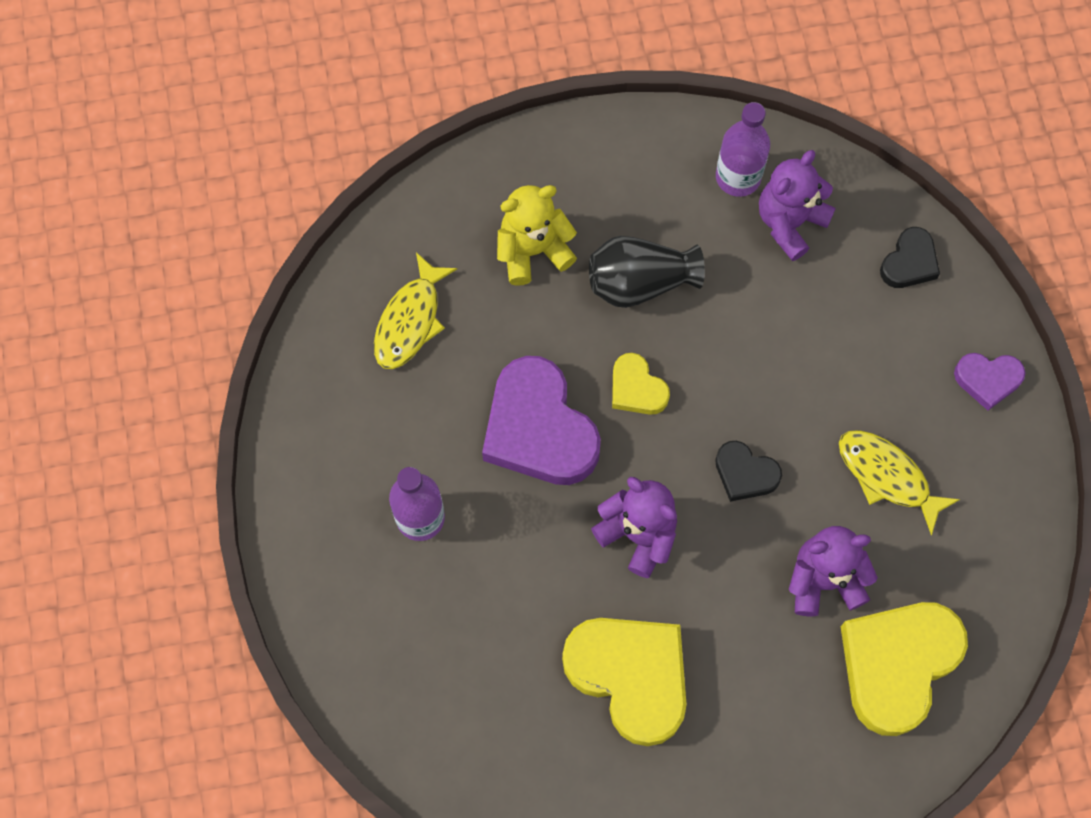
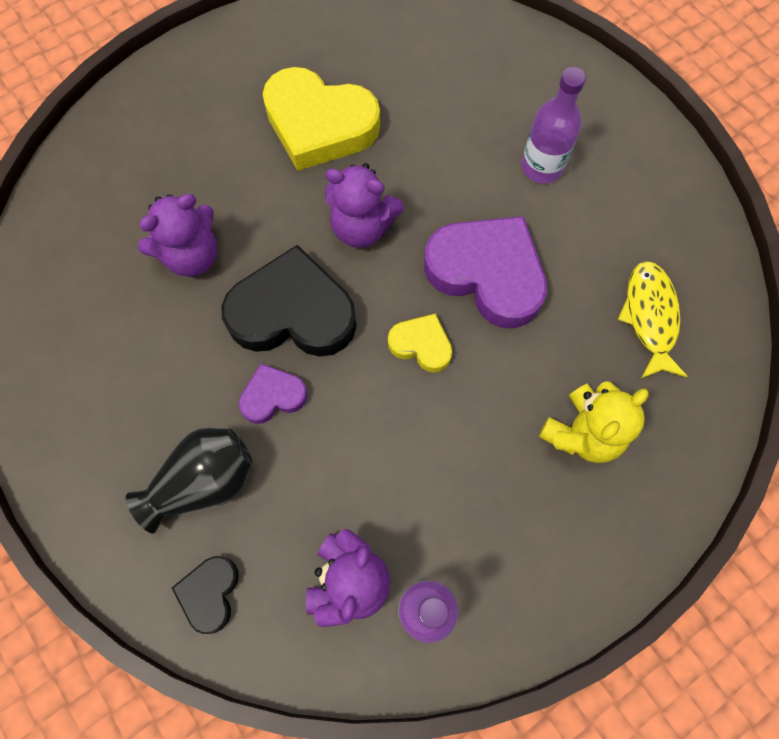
camera: 155 degrees right, 0 degrees up
(640, 282) = (467, 447): black vase -> black vase (203, 482)
(745, 473) = (293, 312): black heart -> black heart, size x1.98
(887, 476) = (164, 364): yellow fish -> none
(897, 665) = (108, 216): yellow heart -> none
(987, 380) = (94, 499): purple heart -> purple heart (273, 396)

